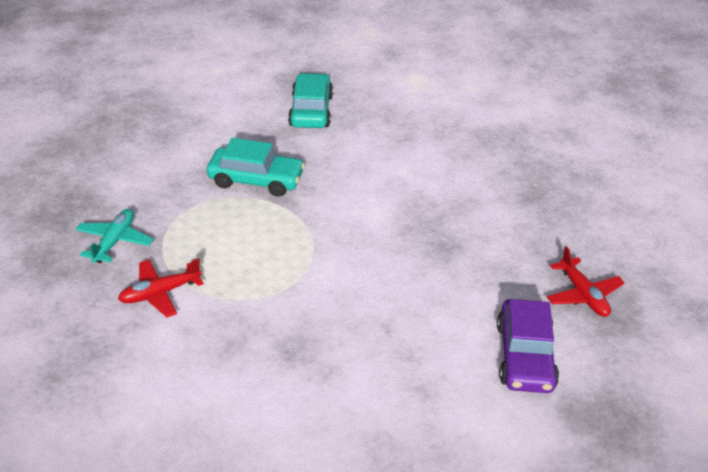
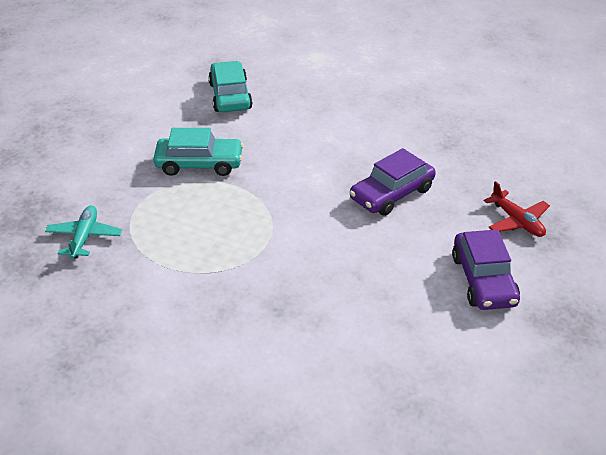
camera: 10 degrees left, 0 degrees up
(160, 293) = (142, 277): red plane -> none
(451, 243) = (391, 194): none -> purple car

